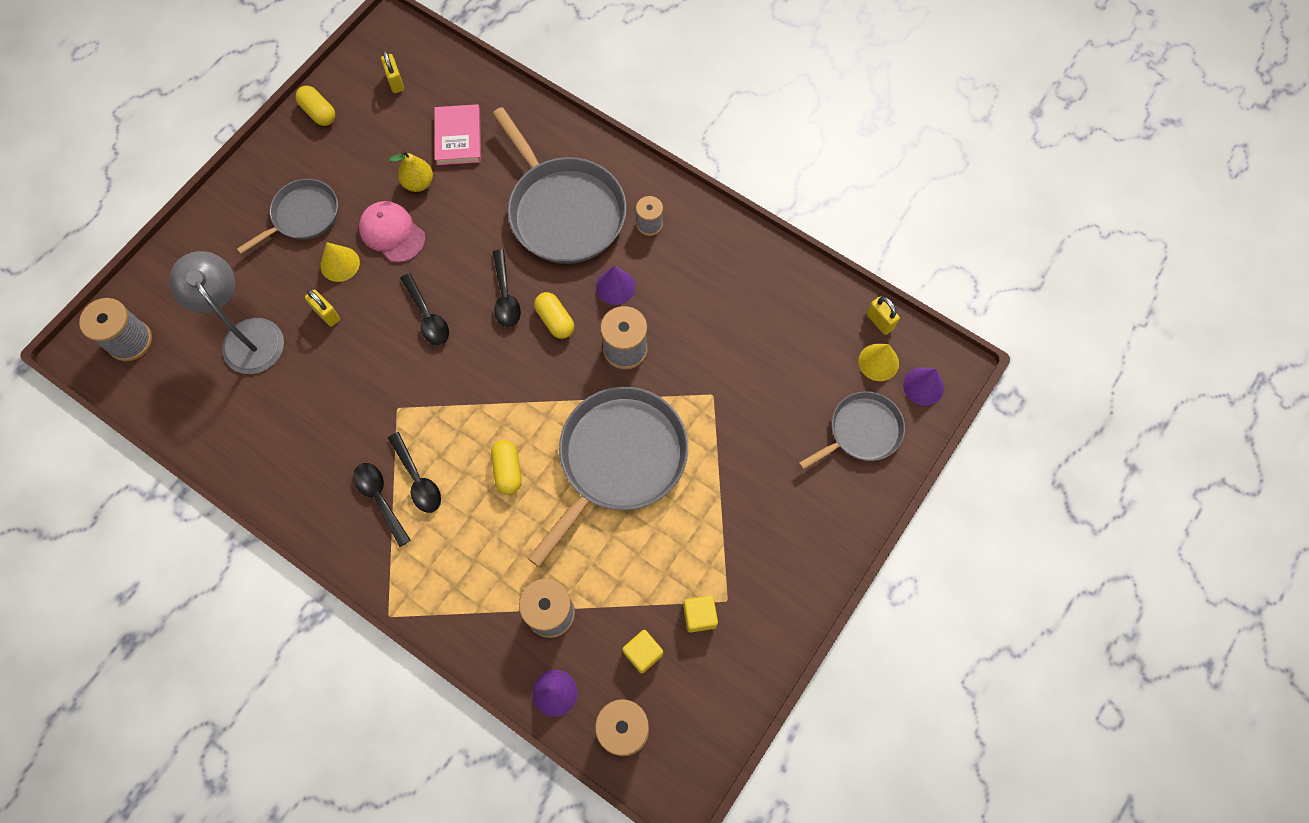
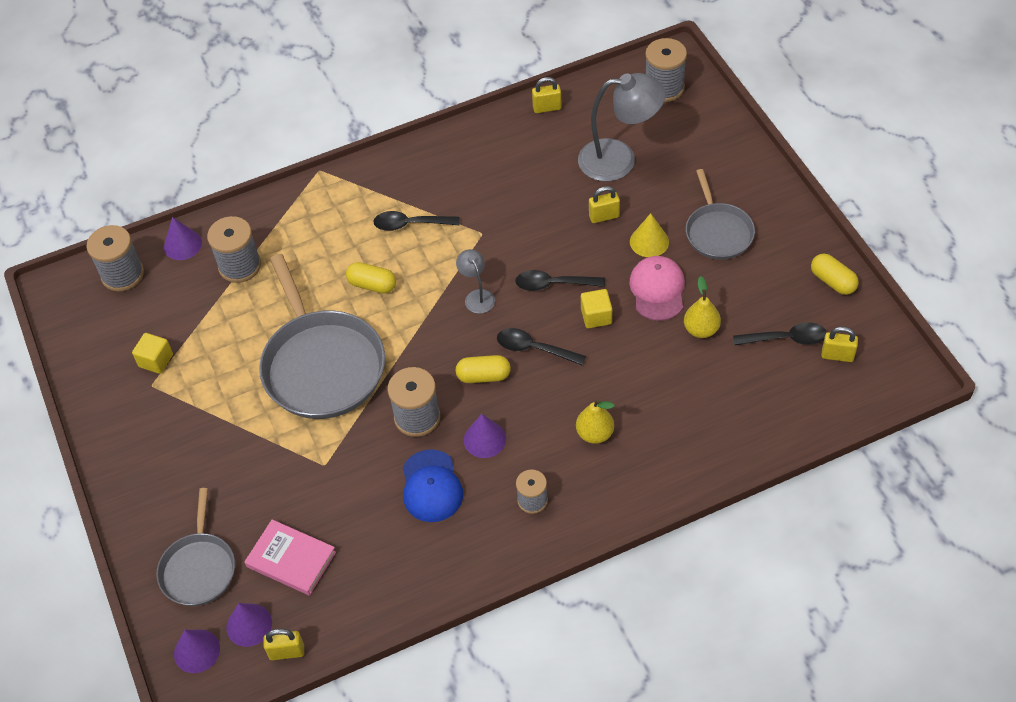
camera: 125 degrees right, 15 degrees down
(202, 436) = (547, 108): none -> yellow padlock
(319, 112) = (832, 281): yellow capsule -> yellow capsule turned 60 degrees clockwise
(380, 499) = (413, 195): black spoon -> black spoon (786, 339)
(392, 233) = (657, 290): pink cap -> pink cap turned 75 degrees counterclockwise
(458, 137) = (736, 382): pink book -> pink book (291, 559)
(473, 372) = (477, 296): none -> grey lamp
(563, 211) = (595, 434): grey pan -> yellow pear
(643, 653) = (162, 311): yellow cube -> yellow cube (596, 316)
(681, 301) = (431, 486): none -> blue cap
(878, 362) = (249, 625): yellow cone -> purple cone

